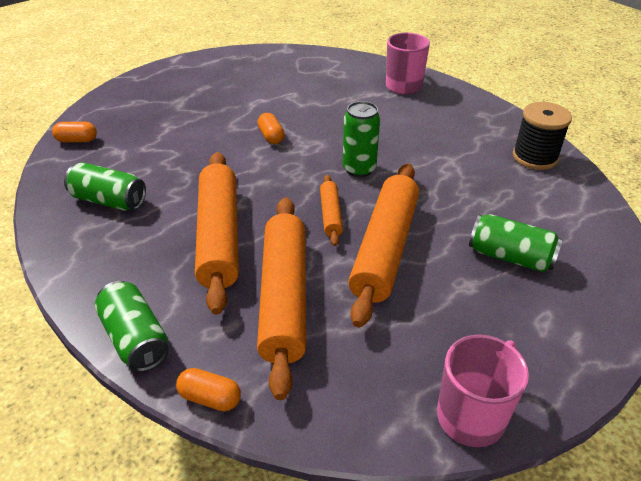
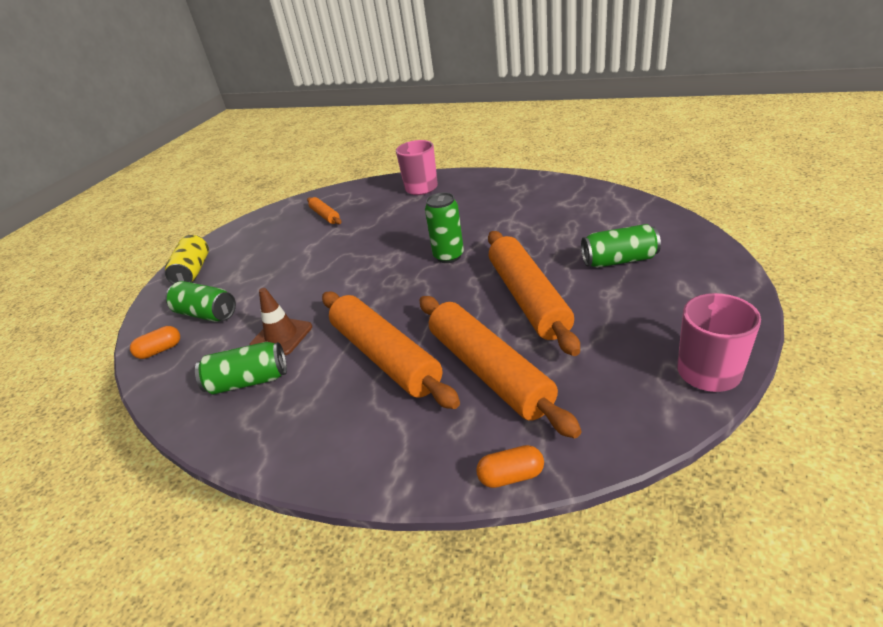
camera: 25 degrees left, 5 degrees down
(135, 338) = (395, 471): green can -> green can (206, 314)
(155, 81) = (193, 271): none -> yellow can
(164, 174) = (281, 336): none -> brown traffic cone
(271, 136) = (350, 266): orange capsule -> none
(330, 215) = (461, 296): orange rolling pin -> orange rolling pin (325, 215)
(534, 157) = (565, 193): black spool -> none

